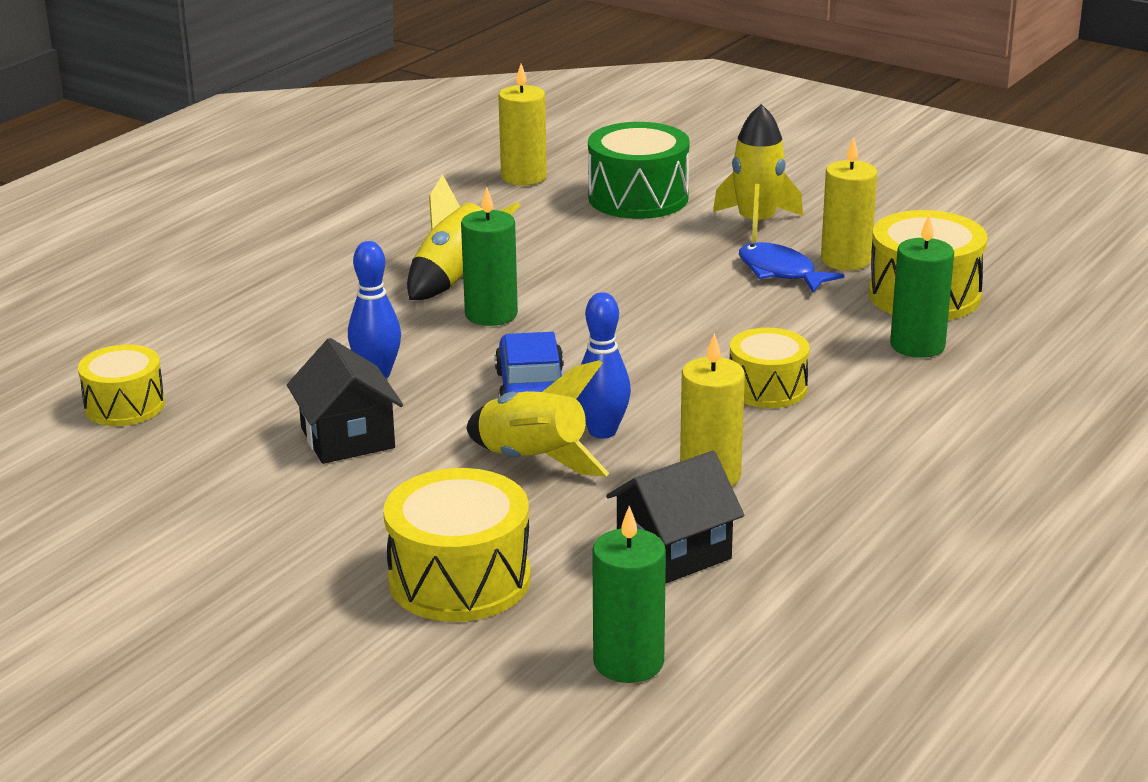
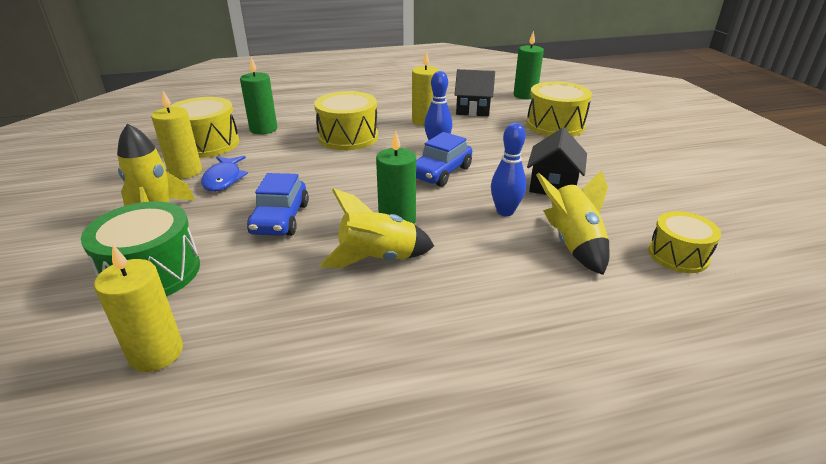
camera: 140 degrees left, 5 degrees up
(533, 461) = (481, 147): yellow rocket -> yellow rocket (573, 244)
(620, 267) = (280, 219): none -> blue car
(767, 388) = (348, 137): yellow drum -> yellow drum, size x1.55

